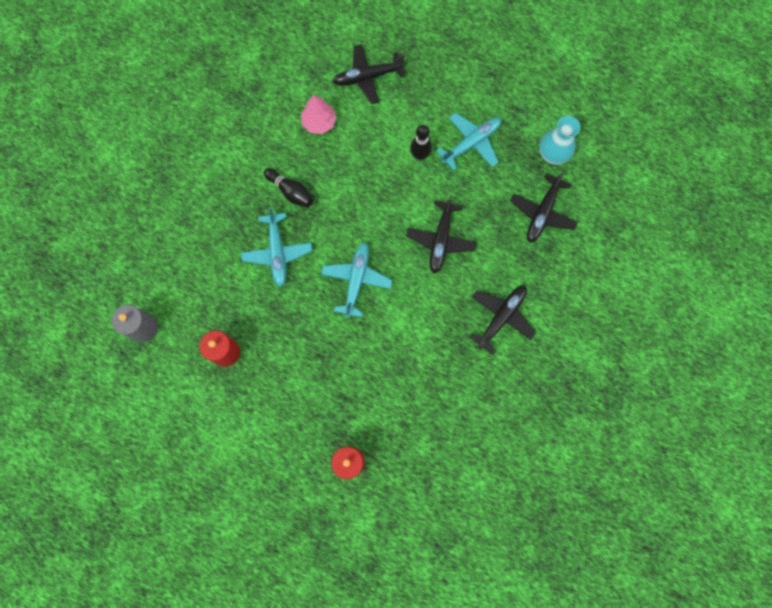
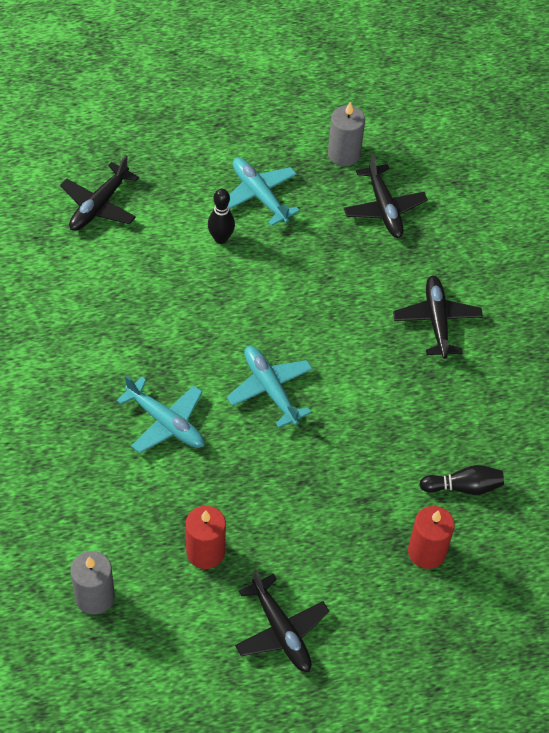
camera: 45 degrees left, 20 degrees down
(290, 192) = (123, 359): black bowling pin -> black bowling pin (463, 487)
(319, 122) = (90, 277): pink tree -> none
(440, 240) = (315, 296): black plane -> black plane (281, 630)
(471, 143) = (259, 195): turquoise plane -> turquoise plane turned 45 degrees counterclockwise
(552, 154) = (344, 154): turquoise vase -> grey candle

